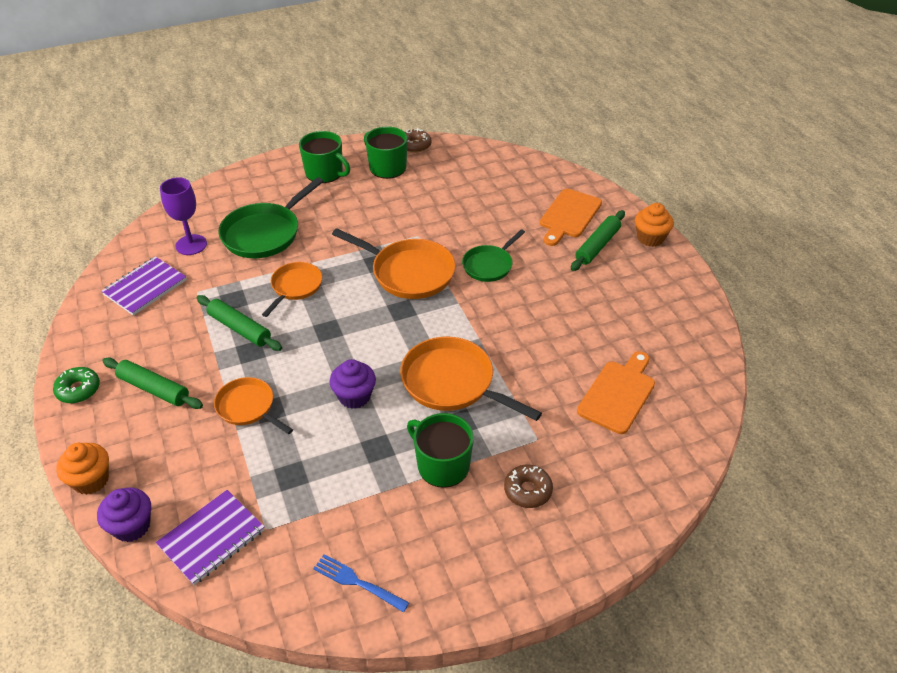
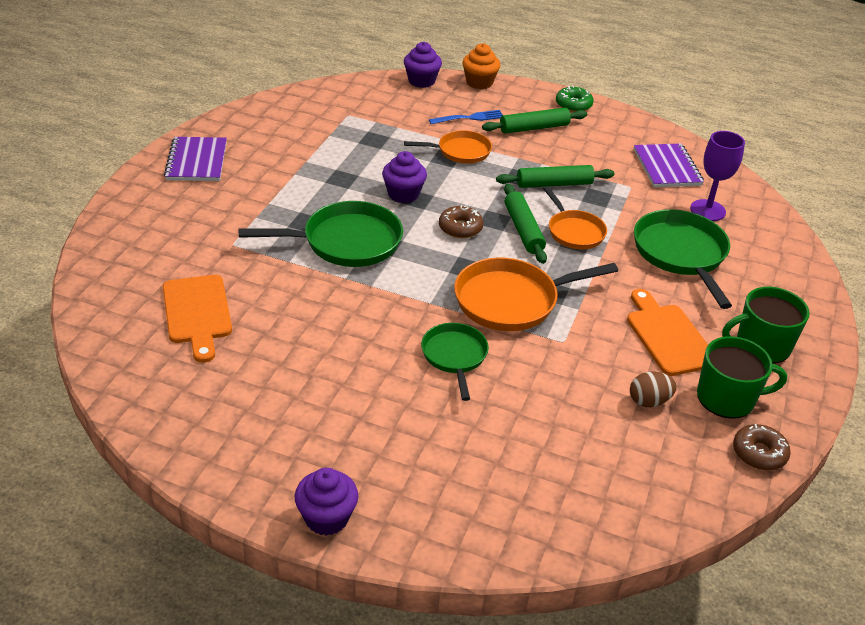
camera: 130 degrees right, 5 degrees down
(212, 538) = (371, 98): purple notebook -> purple notebook (197, 161)
(358, 582) = (260, 123): blue fork -> blue fork (469, 118)
(425, 188) = (649, 401): none -> brown egg
(442, 465) = (284, 193): green mug -> none
(452, 383) = (346, 242): orange pan -> green pan
(527, 490) = (205, 212): brown donut -> brown donut (460, 228)
(569, 216) = (456, 480): orange cutting board -> orange cutting board (668, 336)
(597, 246) = (376, 459): green rolling pin -> green rolling pin (523, 230)
(650, 238) = (326, 518): orange cupcake -> purple cupcake

